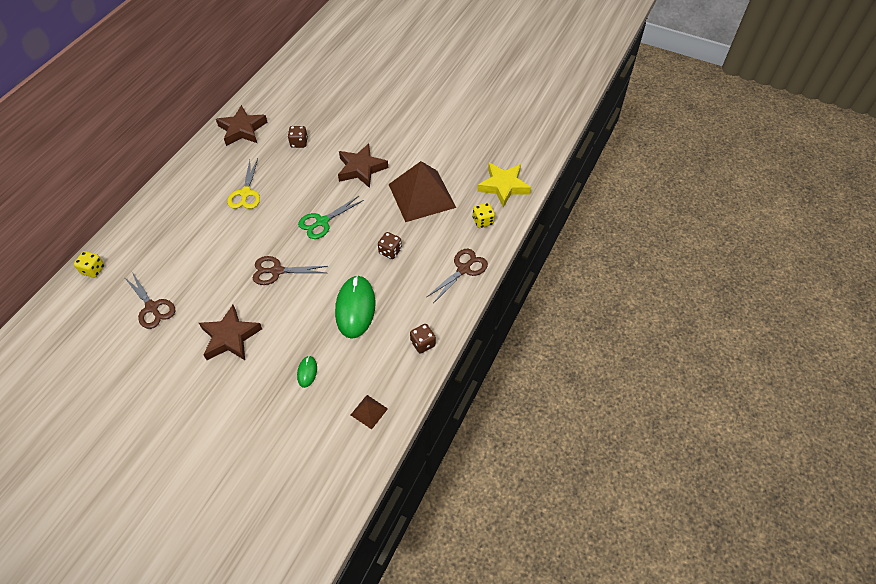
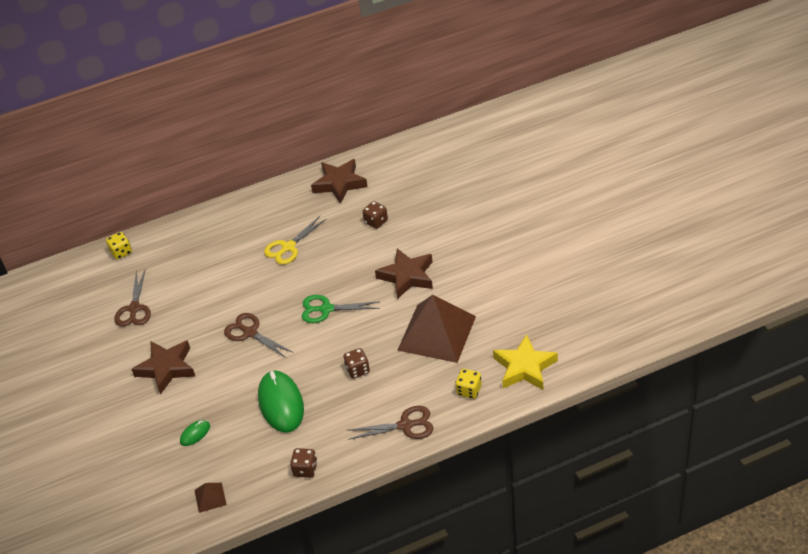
camera: 45 degrees right, 10 degrees down
(355, 308) = (281, 403): green mouse -> green mouse turned 60 degrees counterclockwise

